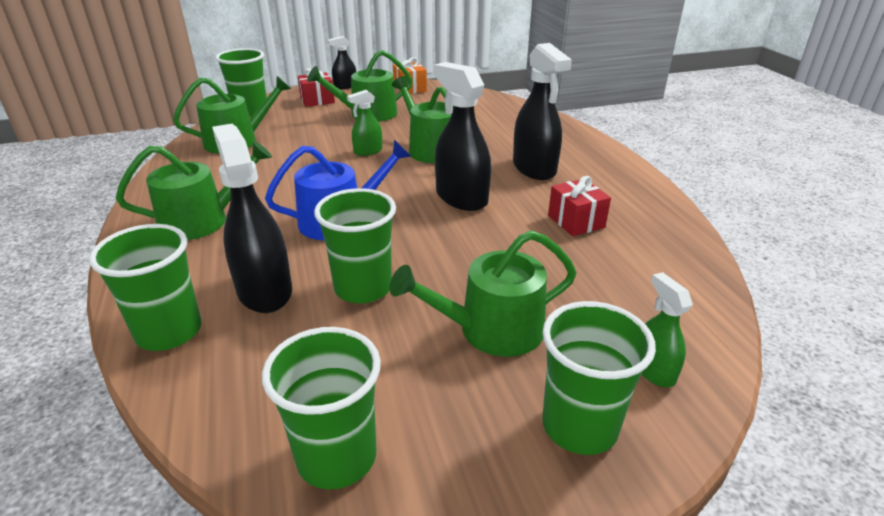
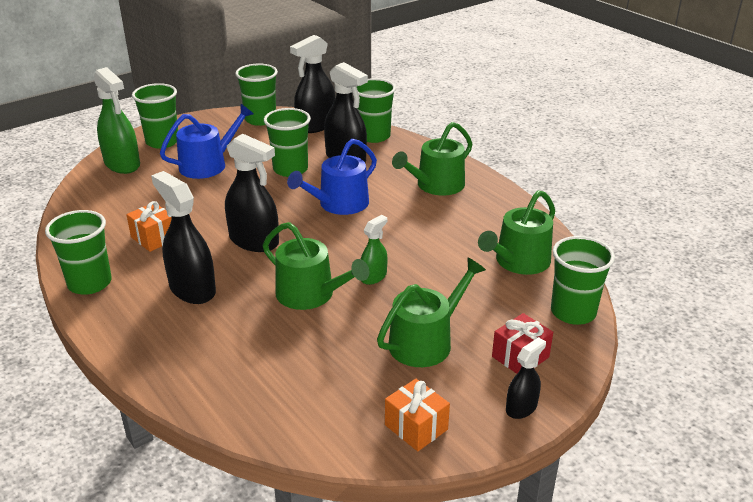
camera: 160 degrees right, 0 degrees up
(238, 395) = (316, 125): none -> black spray bottle
(491, 330) = (208, 164): green watering can -> blue watering can
(576, 221) = (154, 238): red gift -> orange gift
(638, 189) = (90, 283): none -> green cup
(653, 370) = (122, 164): green spray bottle -> green spray bottle, size x1.84

